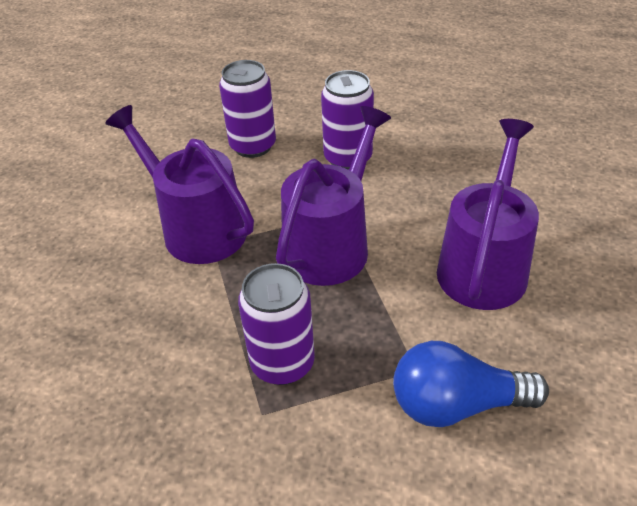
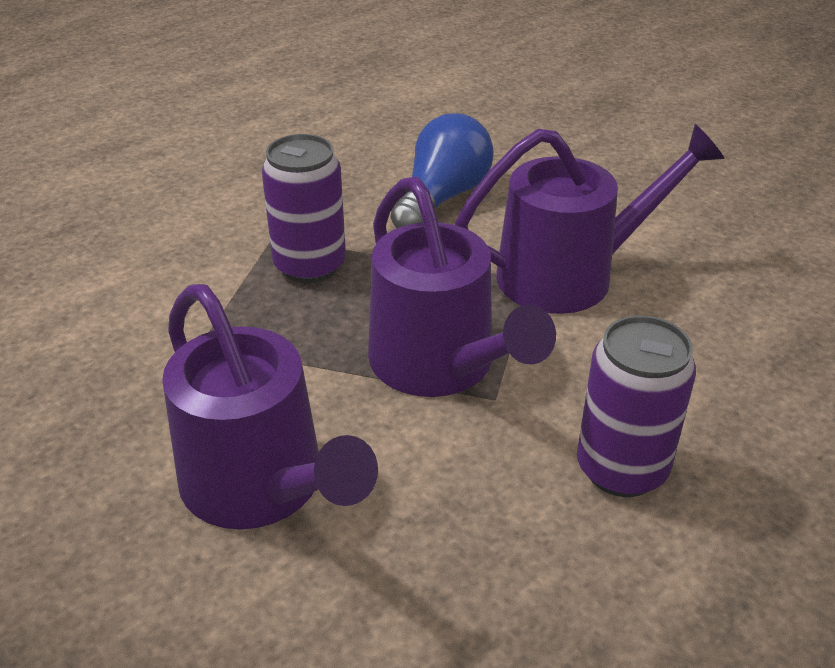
camera: 120 degrees right, 5 degrees down
(253, 146) = (729, 379): purple can -> none
(457, 404) = (132, 349): blue light bulb -> blue light bulb (442, 198)

